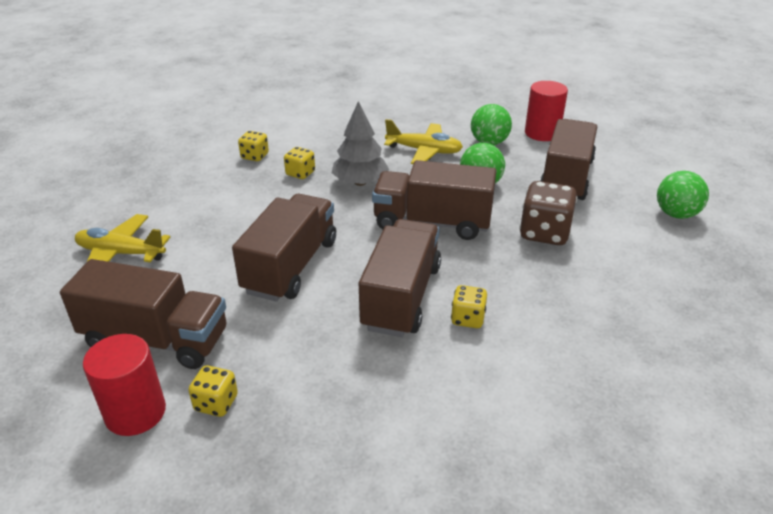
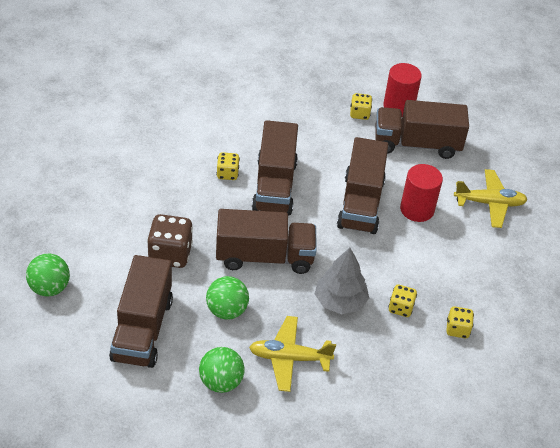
camera: 165 degrees right, 10 degrees up
(542, 133) = (160, 409): red cylinder -> red cylinder (417, 209)

